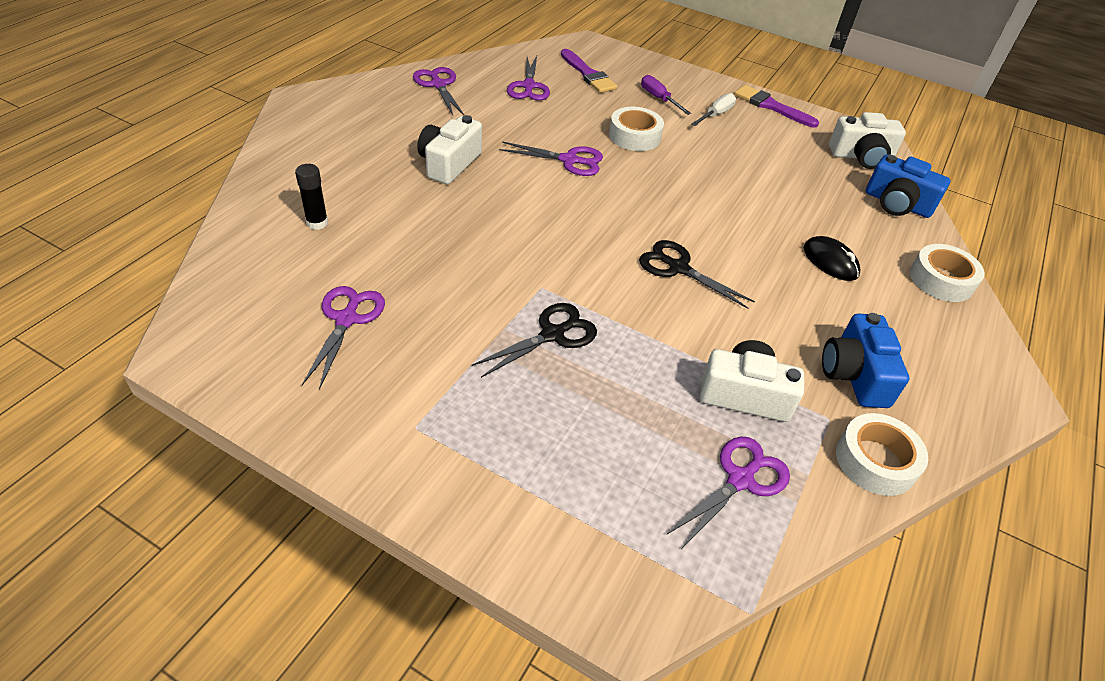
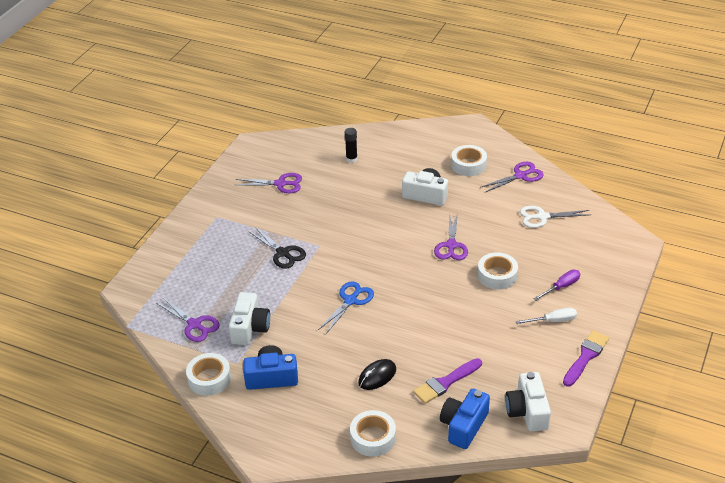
camera: 90 degrees right, 5 degrees down
(394, 118) = (468, 165): none -> white tape
(528, 86) = (542, 217): purple scissors -> white scissors
(588, 74) = (579, 246): purple brush -> purple brush (445, 382)
(678, 268) = (350, 300): black scissors -> blue scissors
(716, 114) = (553, 321): white screwdriver -> white screwdriver turned 45 degrees counterclockwise

